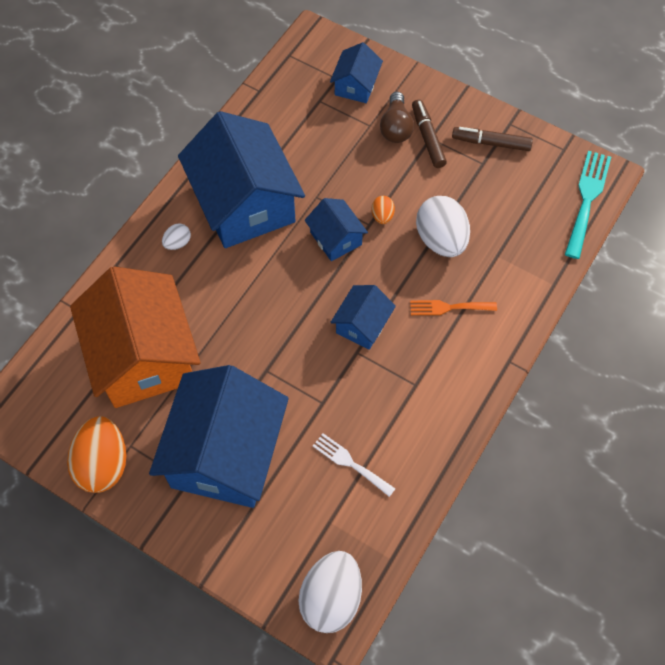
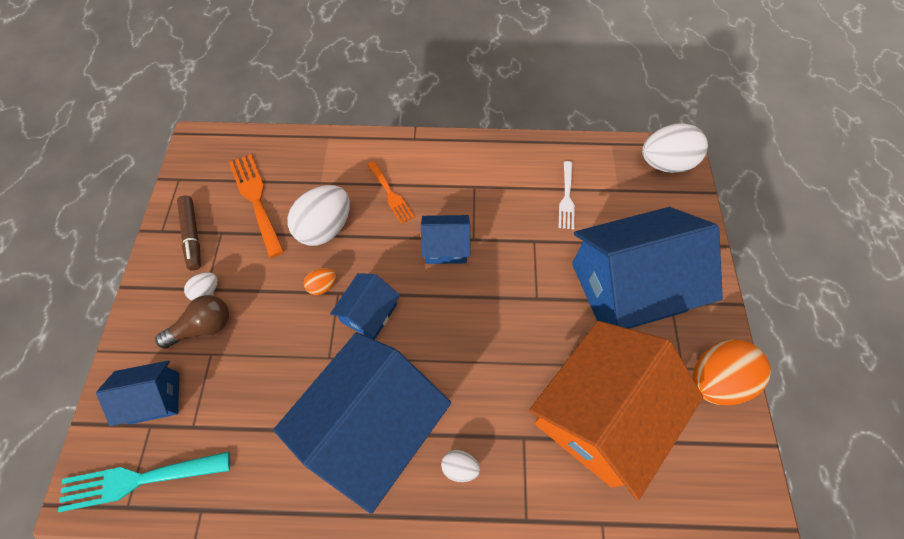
camera: 120 degrees left, 0 degrees up
(428, 137) = (206, 291): brown marker -> white egg
(505, 199) = (256, 199): none -> orange fork
(587, 199) = (229, 145): turquoise fork -> turquoise fork (137, 480)

